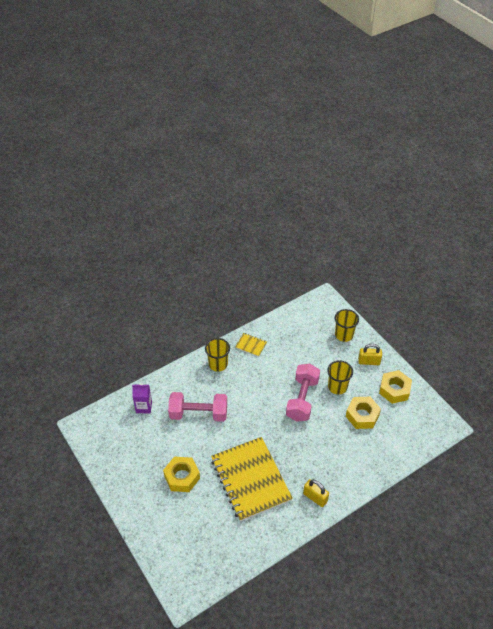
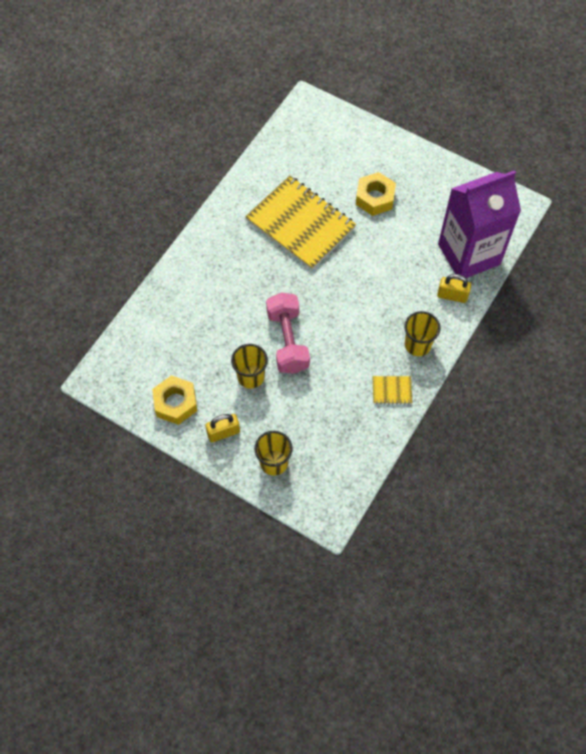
camera: 155 degrees right, 15 degrees up
(144, 407) = (469, 254): purple carton -> purple carton, size x2.49
(198, 414) = (401, 272): pink dumbbell -> none
(315, 497) = (222, 233): yellow padlock -> yellow padlock (452, 296)
(362, 415) = (205, 350): yellow nut -> none

